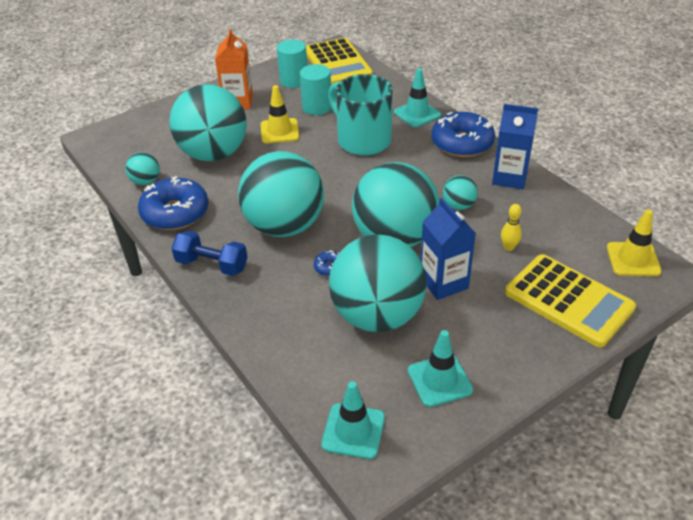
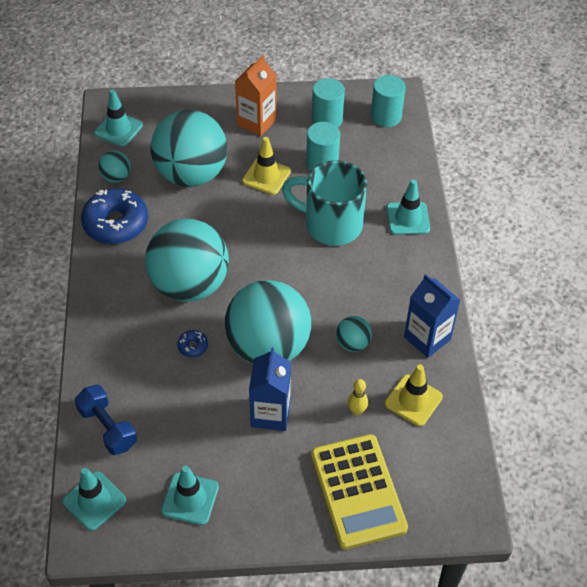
camera: 30 degrees right, 10 degrees up
(118, 149) = (118, 129): none -> turquoise traffic cone
(212, 265) = (106, 292): blue dumbbell -> blue dumbbell (107, 428)
(337, 63) = (386, 116): yellow calculator -> turquoise cylinder
(362, 140) = (330, 224): turquoise mug -> turquoise mug turned 60 degrees counterclockwise
(377, 315) = (192, 413): turquoise ball -> none
(462, 143) = (419, 275): blue donut -> none
(633, 259) = (455, 486): yellow traffic cone -> yellow traffic cone (413, 400)

